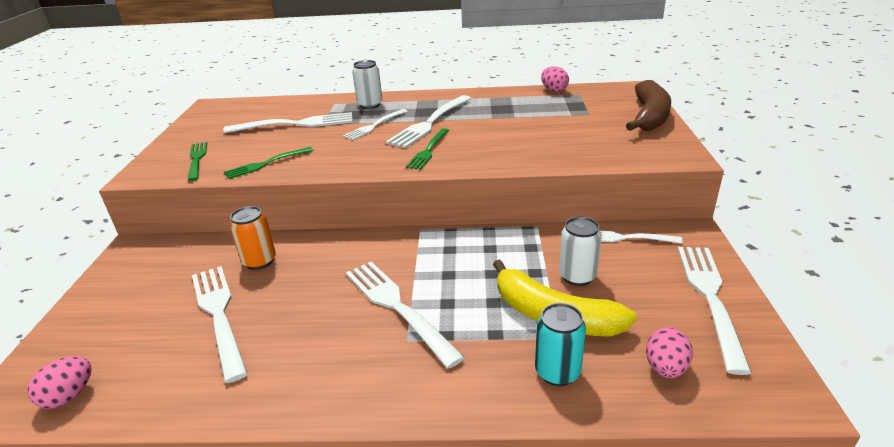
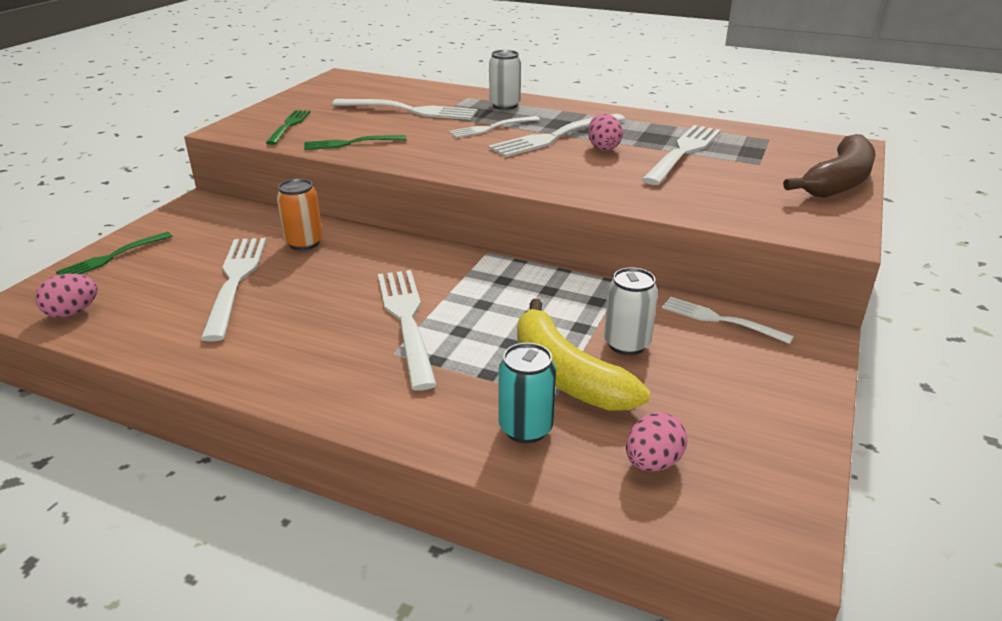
camera: 20 degrees right, 0 degrees up
(428, 150) = (529, 164): green fork -> green fork (112, 257)
(554, 90) = (739, 129): pink egg -> pink egg (603, 148)
(710, 298) = (774, 410): white fork -> white fork (683, 152)

